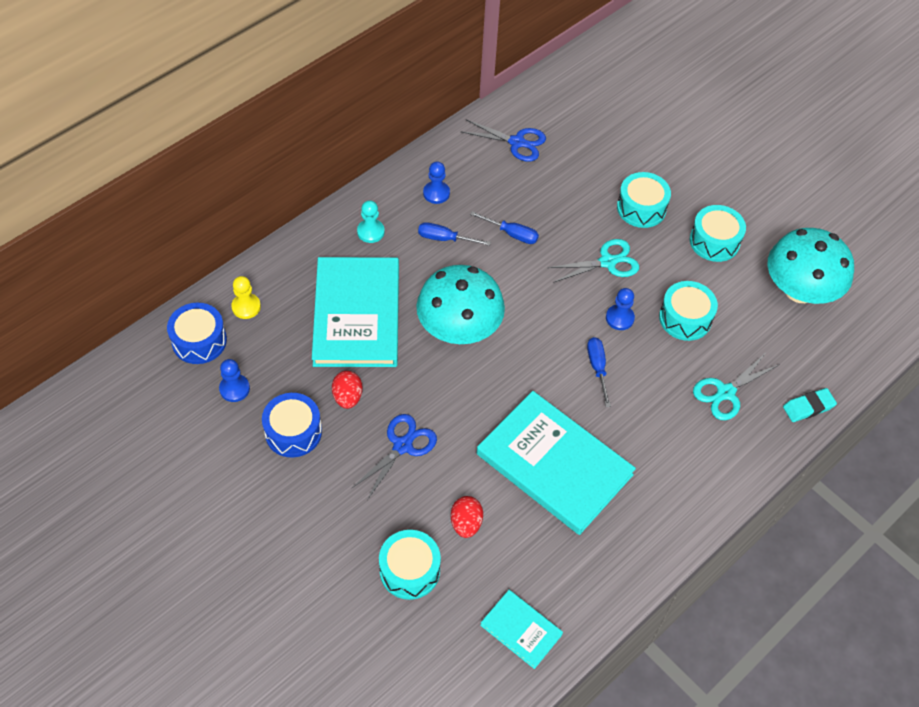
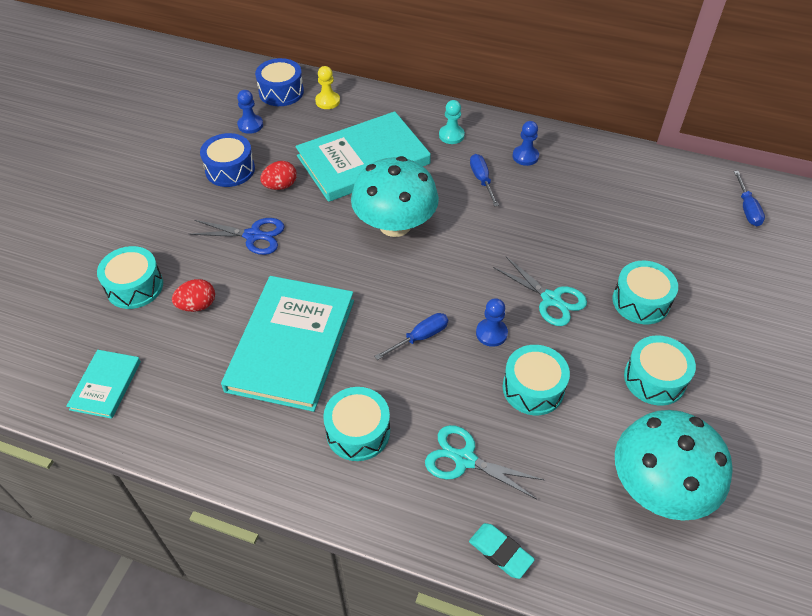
camera: 65 degrees right, 5 degrees down
(512, 234) = (524, 219): blue screwdriver -> blue screwdriver (747, 209)
(517, 142) = (631, 184): blue scissors -> none
(667, 452) = (358, 432): none -> turquoise drum

